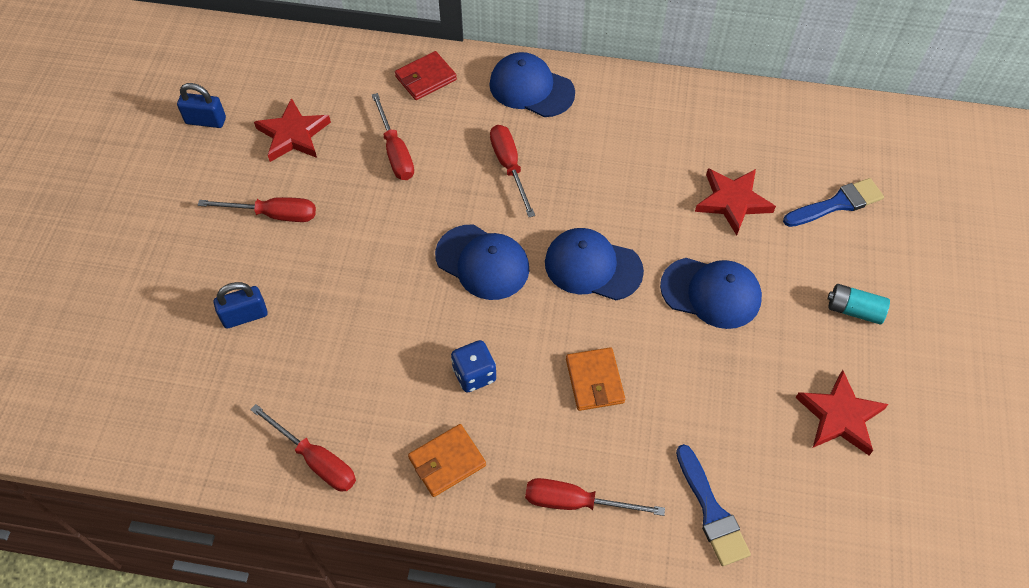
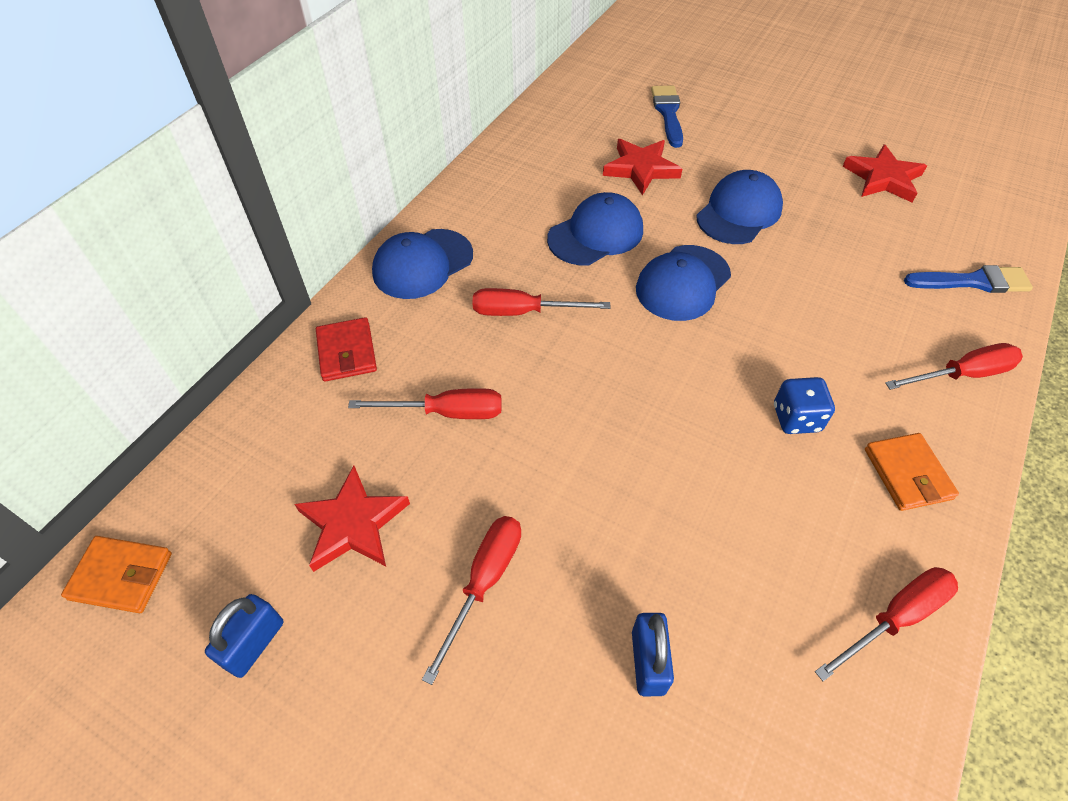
camera: 70 degrees left, 5 degrees down
(482, 262) = (647, 371): blue cap -> blue cap (596, 234)
(576, 502) = (962, 375): red screwdriver -> red screwdriver turned 135 degrees counterclockwise
(594, 381) = (822, 320): orange wallet -> orange wallet (121, 576)
(854, 310) = (780, 138): turquoise battery -> none

